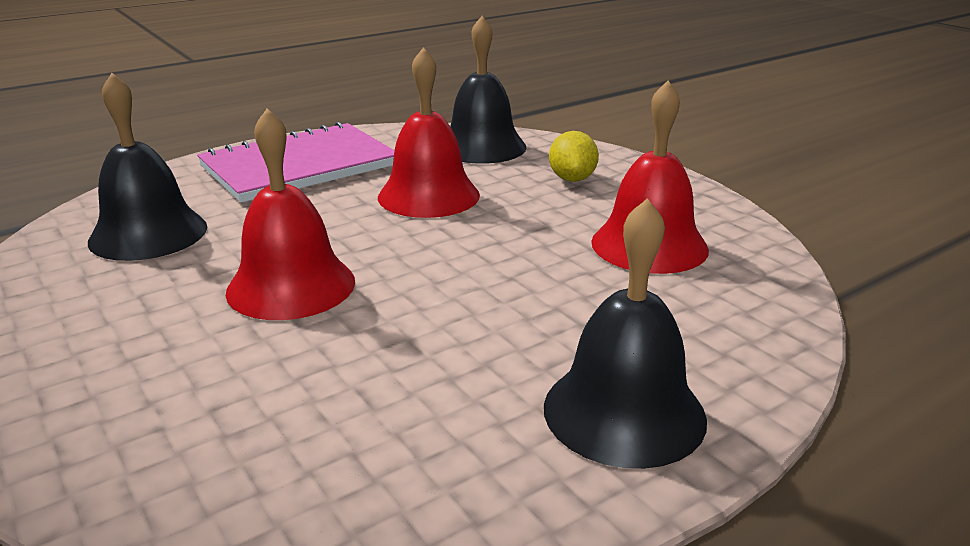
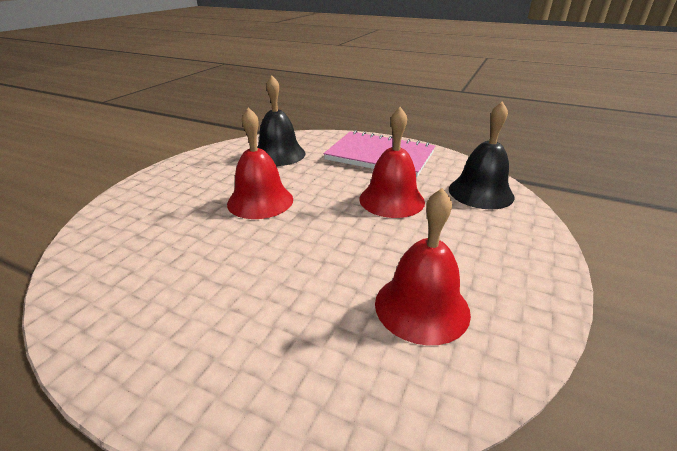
camera: 60 degrees right, 5 degrees up
(572, 179) = (483, 240): yellow lemon -> none
(624, 412) = (194, 358): black bell -> none

